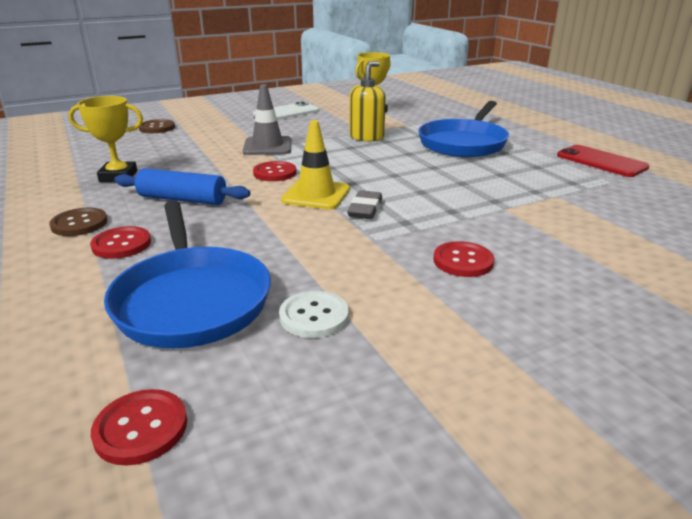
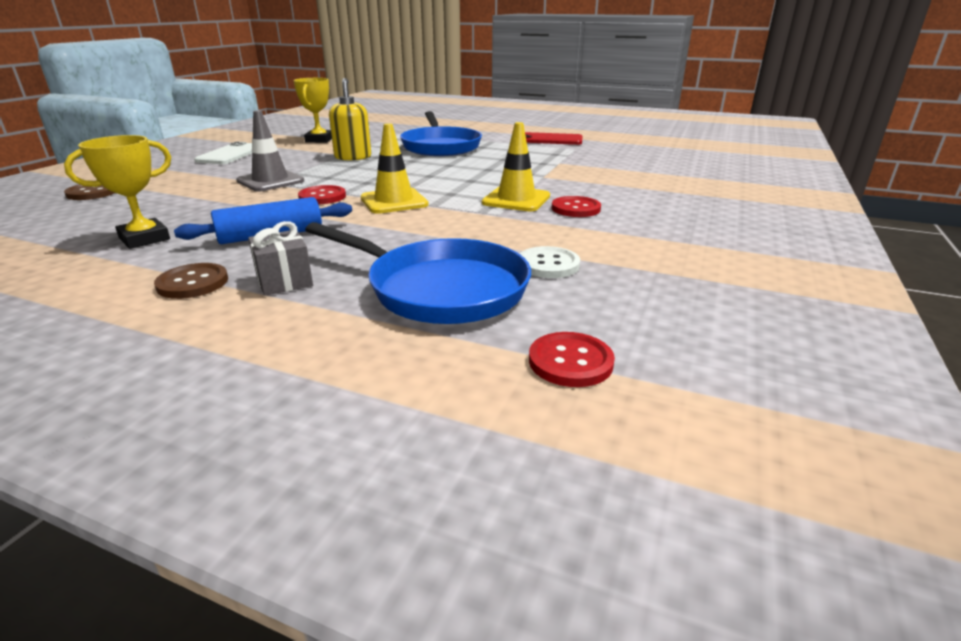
camera: 40 degrees left, 0 degrees up
(121, 244) = (284, 281): red button -> grey gift
(365, 209) = (453, 200): grey eraser -> none
(422, 228) = (516, 200): none -> yellow traffic cone

